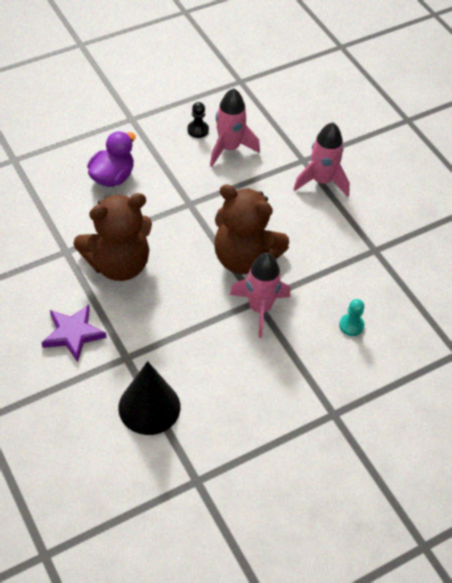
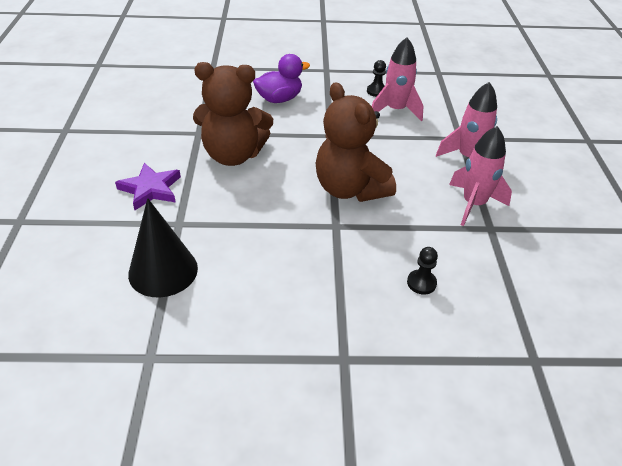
camera: 30 degrees right, 10 degrees down
(260, 308) = (334, 233): pink rocket -> pink rocket (473, 204)
(351, 325) = (421, 283): turquoise pawn -> black pawn

